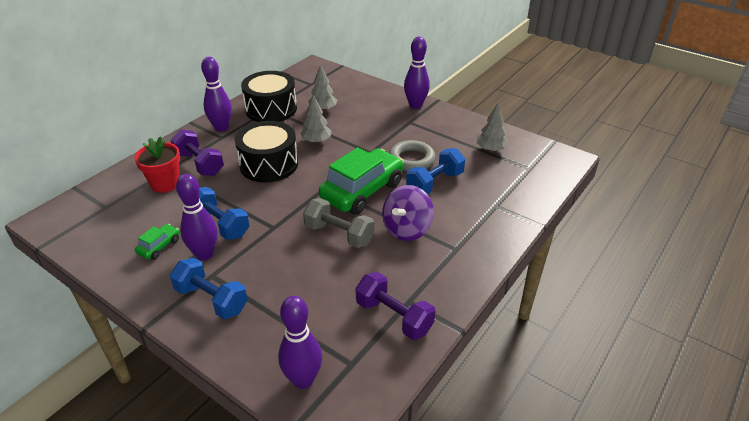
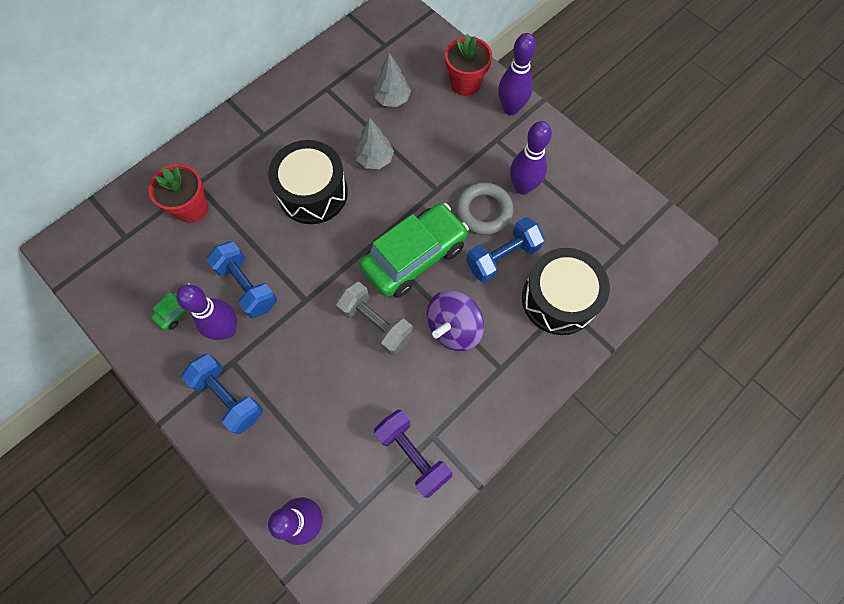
camera: 10 degrees right, 30 degrees up
(199, 164) = (233, 179): purple dumbbell -> none
(221, 128) = (264, 117): purple bowling pin -> purple bowling pin (522, 187)
(271, 109) = (328, 89): black drum -> black drum (559, 299)
(377, 97) = (465, 83): none -> red flower pot
(490, 149) = (585, 207): grey tree -> none

